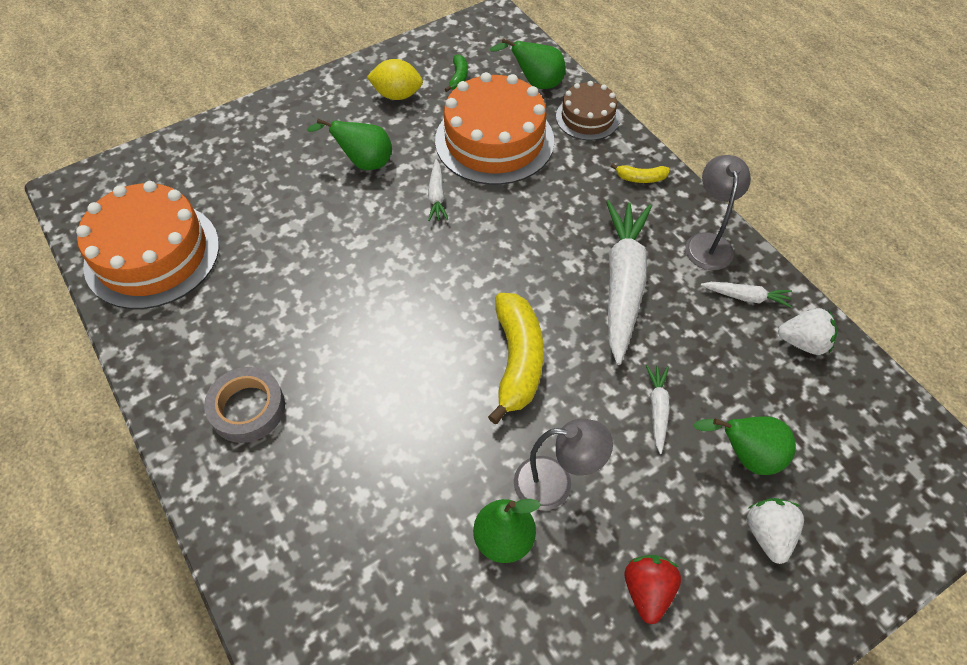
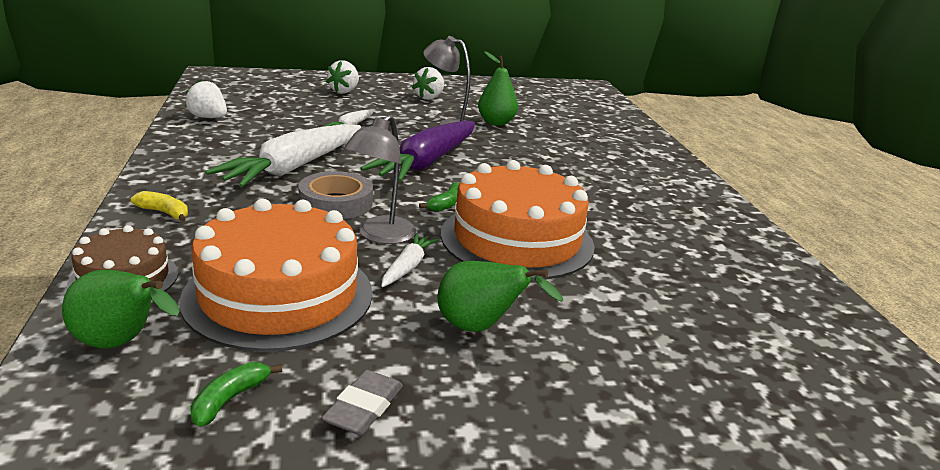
camera: 160 degrees left, 30 degrees down
(152, 254) = (791, 319): orange cake -> orange cake (517, 239)
(247, 408) = (663, 199): grey tape -> grey tape (336, 203)
(397, 95) = (364, 407): yellow lemon -> grey eraser
(454, 289) = (447, 204): none -> green banana
(517, 361) = (427, 163): yellow banana -> purple carrot
(647, 591) = (429, 98): red strawberry -> white strawberry
(708, 243) = (184, 164): grey lamp -> grey lamp (380, 236)
(746, 297) = (209, 139): white carrot -> none
(746, 455) = (319, 105): green pear -> none

